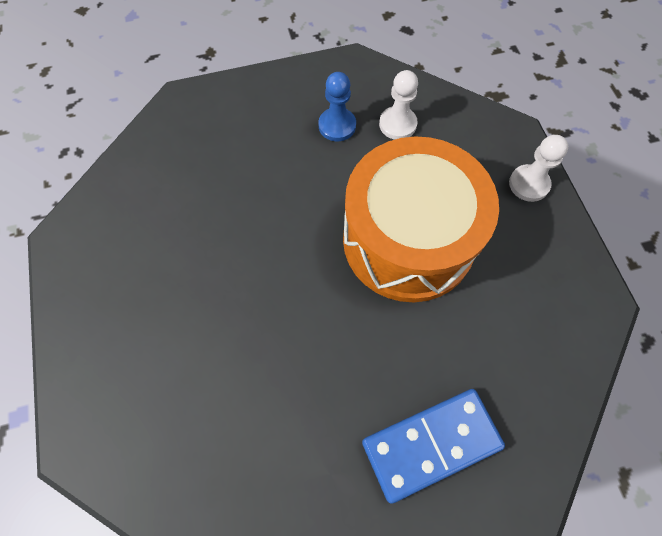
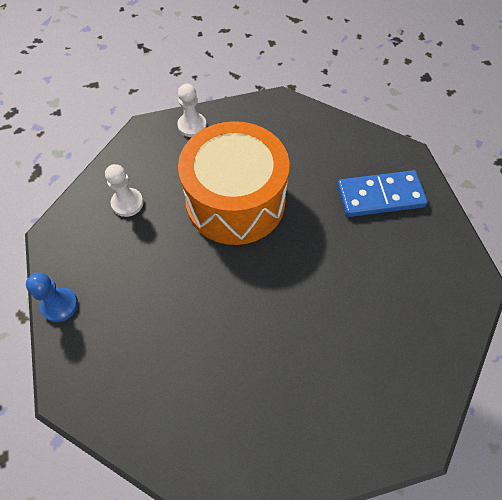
camera: 90 degrees left, 5 degrees down
(337, 126) = (122, 248): blue pawn -> blue pawn (60, 305)
(431, 444) = (380, 196): blue domino -> blue domino turned 75 degrees counterclockwise

